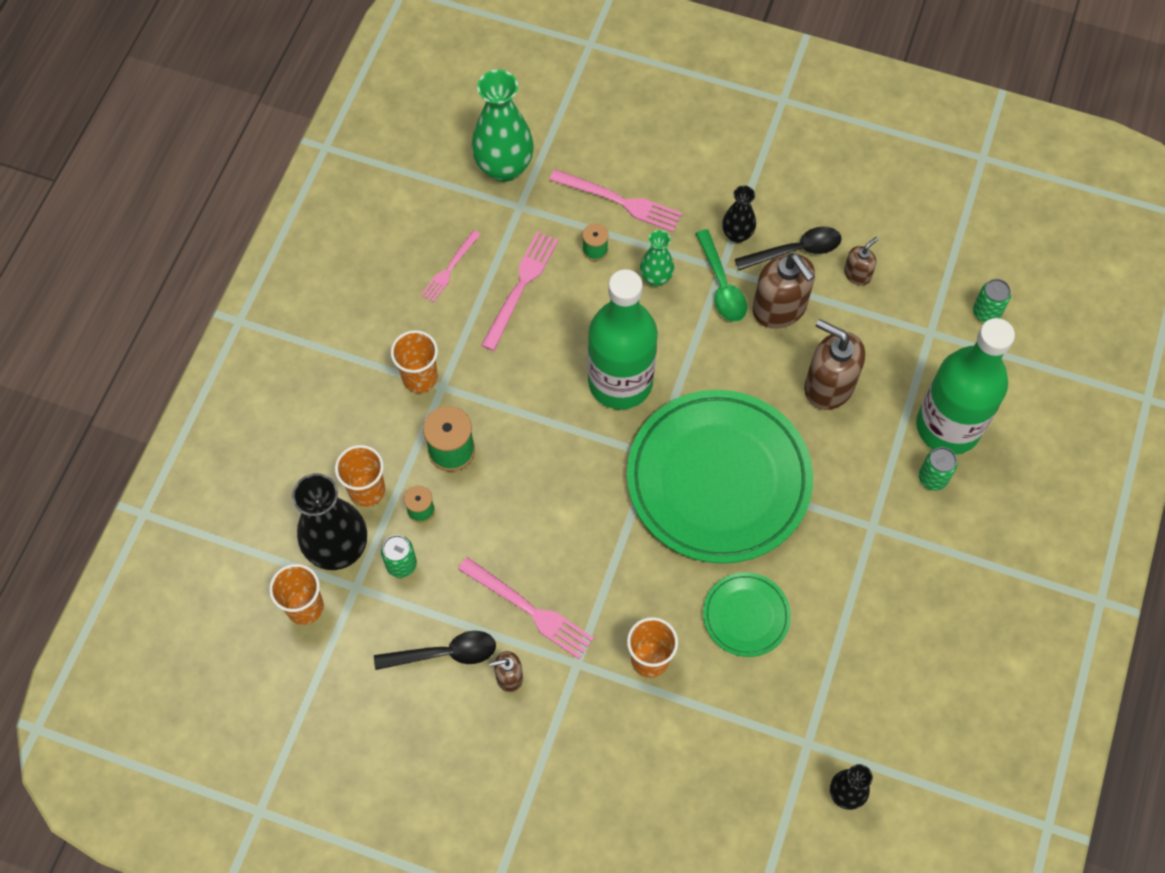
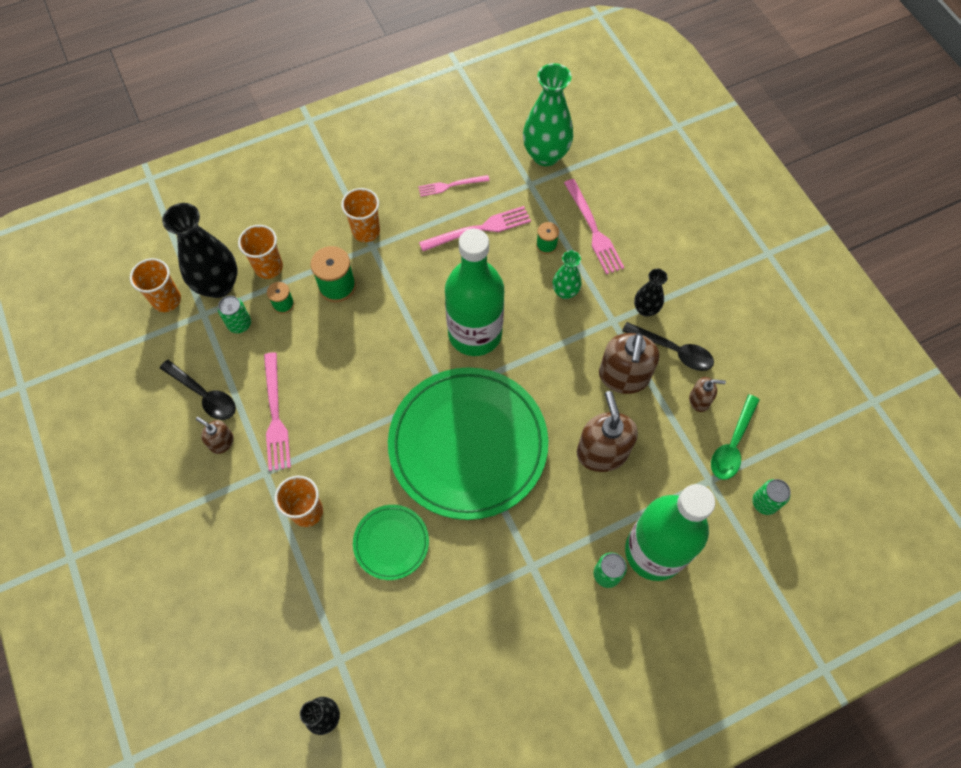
camera: 45 degrees right, 0 degrees up
(721, 285) = (601, 331): green spoon -> green spoon (732, 444)

